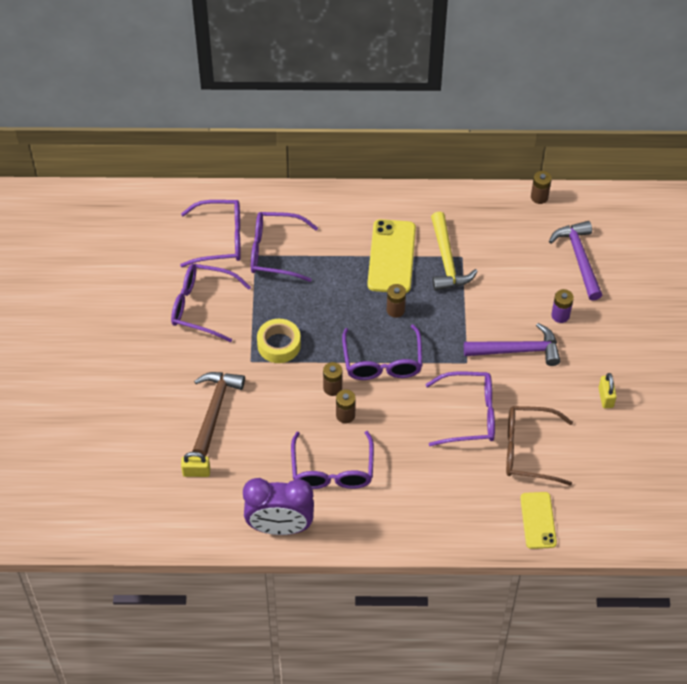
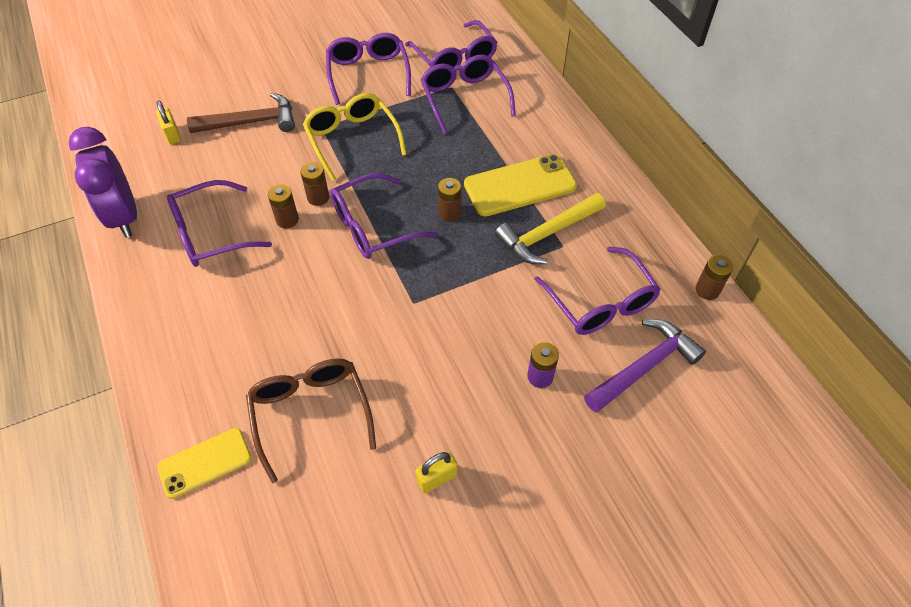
camera: 65 degrees right, 0 degrees up
(279, 345) = (352, 139): yellow tape -> yellow glasses
(469, 415) = (338, 332): purple glasses -> purple glasses (600, 303)
(517, 350) = (458, 348): purple hammer -> none

